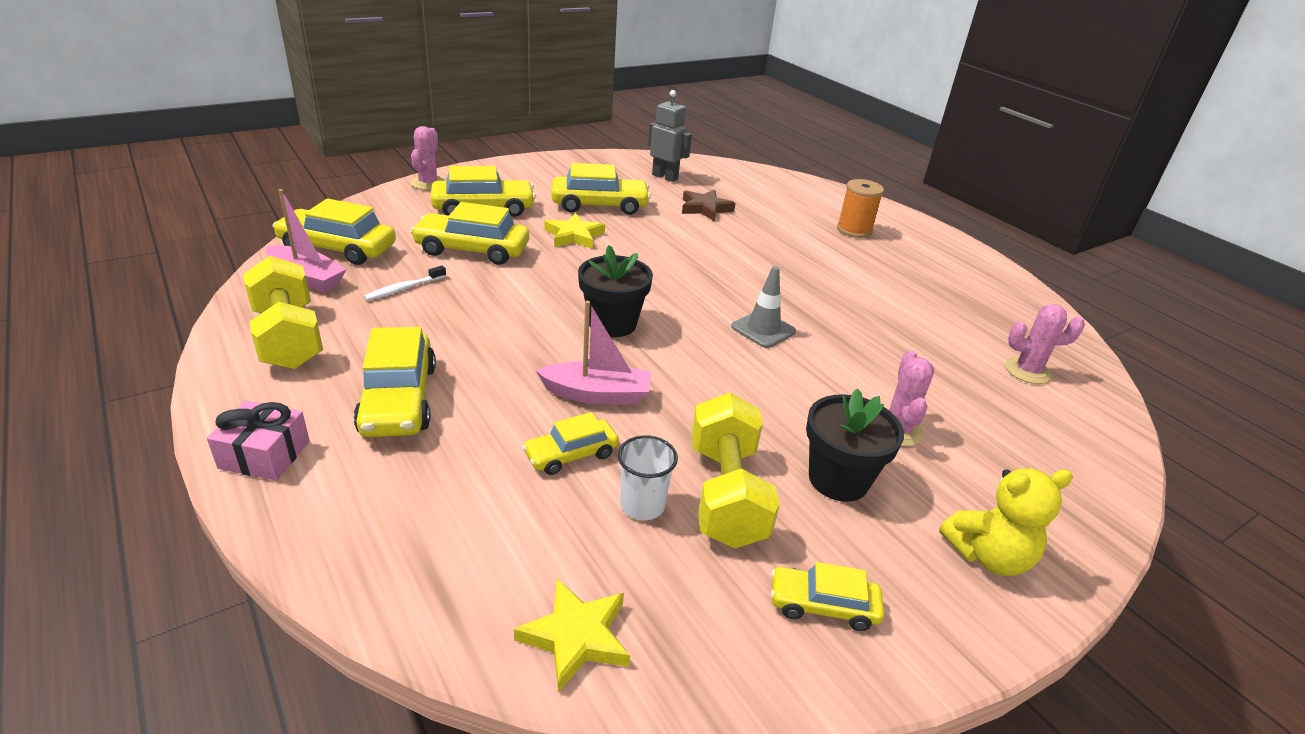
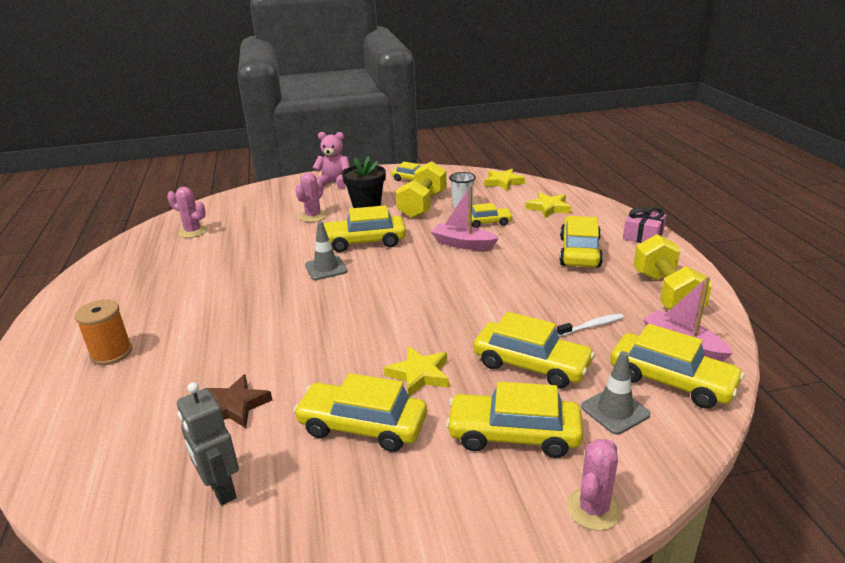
camera: 155 degrees left, 5 degrees down
(399, 226) = (615, 411): none -> grey traffic cone
(448, 525) = (548, 208): none -> yellow star
(612, 324) = (431, 282): black flower pot -> none
(754, 380) = (364, 242): none -> yellow car
(988, 556) = (334, 183): yellow teddy bear -> pink teddy bear

